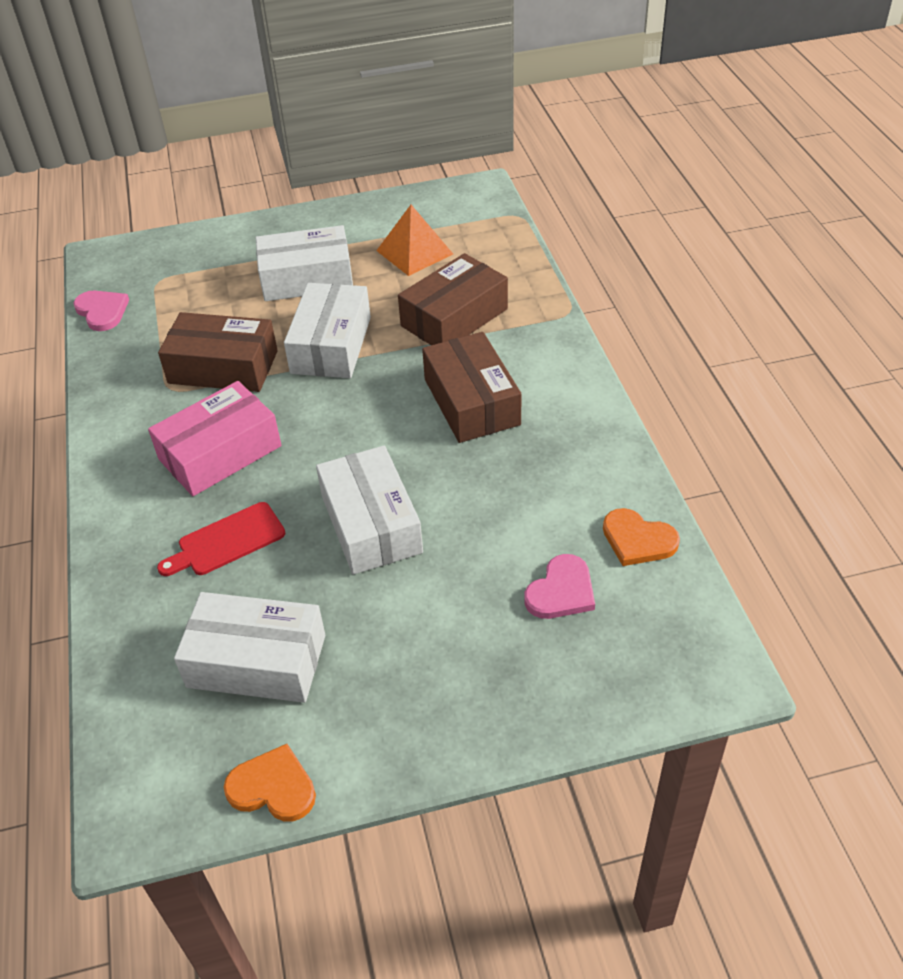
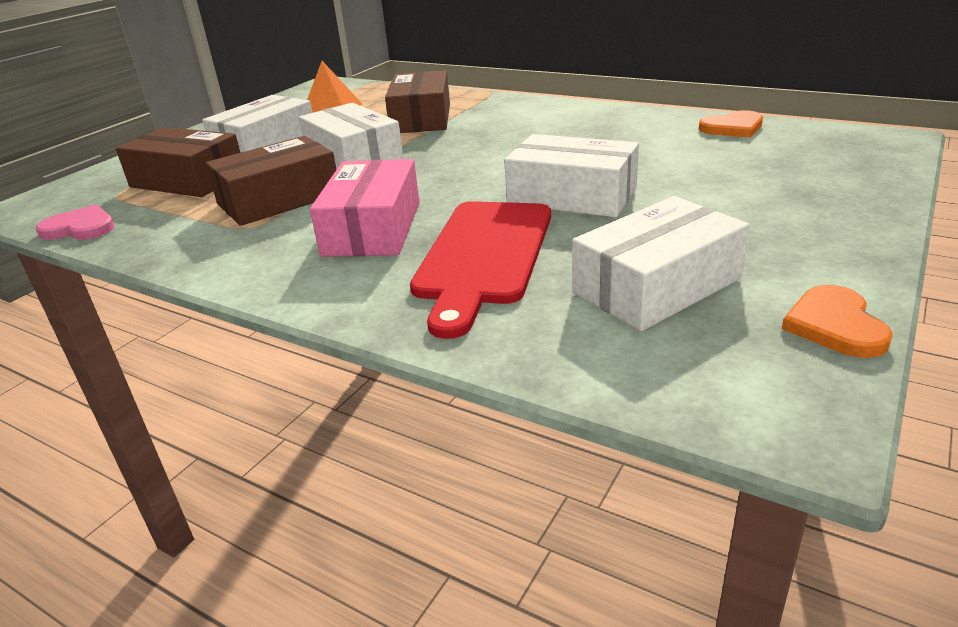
camera: 45 degrees left, 15 degrees down
(227, 541) = (484, 256): red cutting board -> red cutting board, size x1.73
(273, 787) = (835, 325): orange heart -> orange heart turned 60 degrees counterclockwise
(471, 402) = (512, 134): brown box -> brown box (188, 180)
(561, 591) = (748, 158): pink heart -> none

